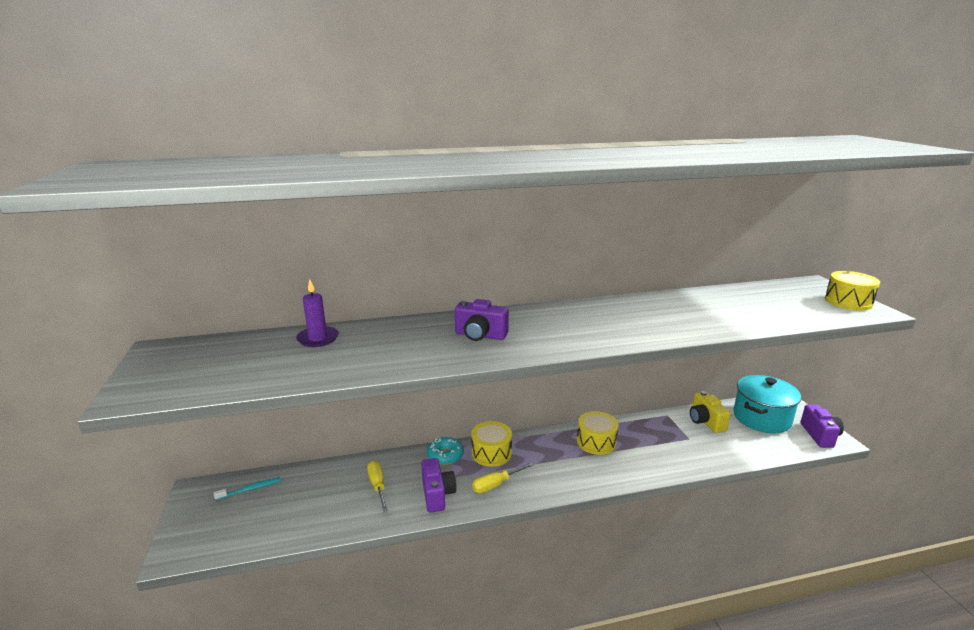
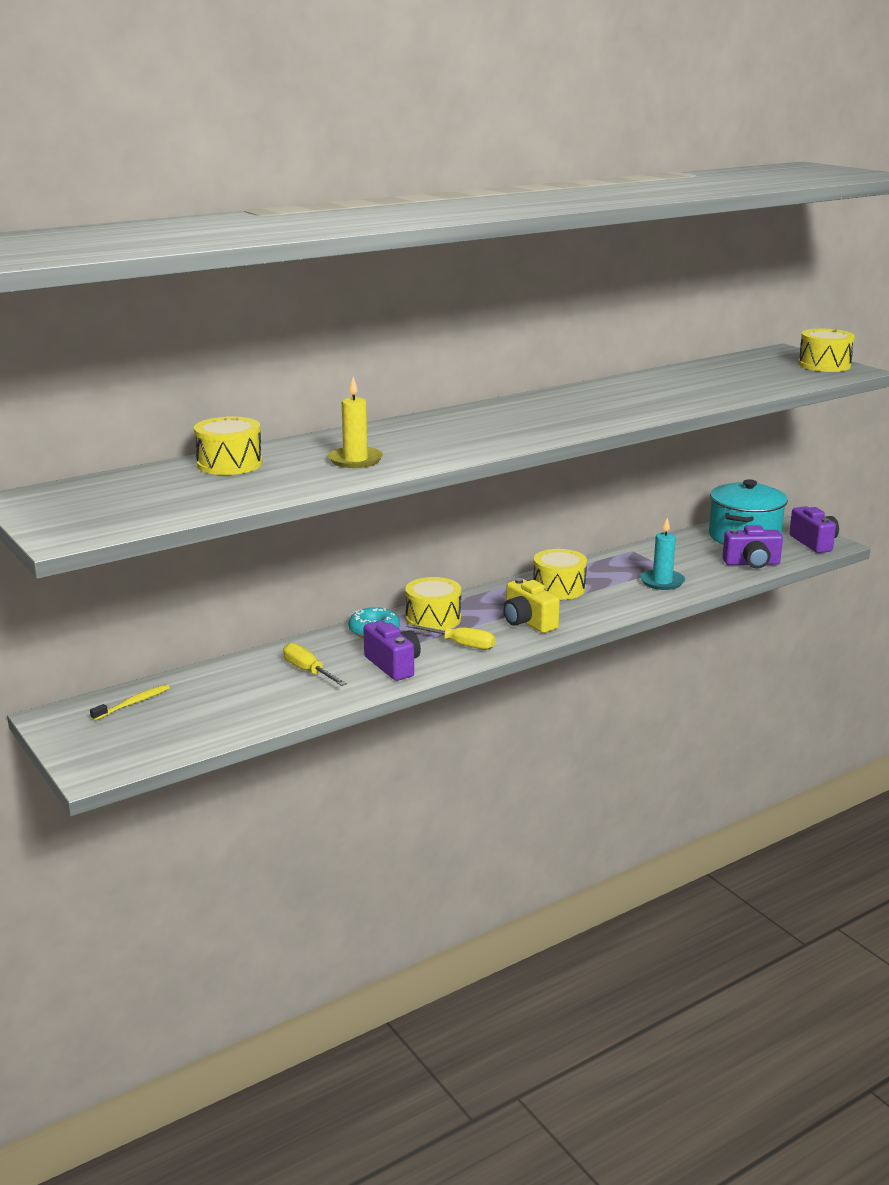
camera: 20 degrees left, 0 degrees up
(250, 489) = (133, 703): turquoise toothbrush -> yellow toothbrush
(318, 338) = (229, 464): purple candle -> yellow drum
(405, 350) = (355, 460): none -> yellow candle
(480, 335) = (432, 438): purple camera -> purple camera (752, 563)
(496, 484) = (461, 644): yellow screwdriver -> yellow screwdriver turned 105 degrees counterclockwise
(678, 452) = (662, 582): none -> turquoise candle
(705, 422) = (681, 550): yellow camera -> yellow camera (528, 622)

